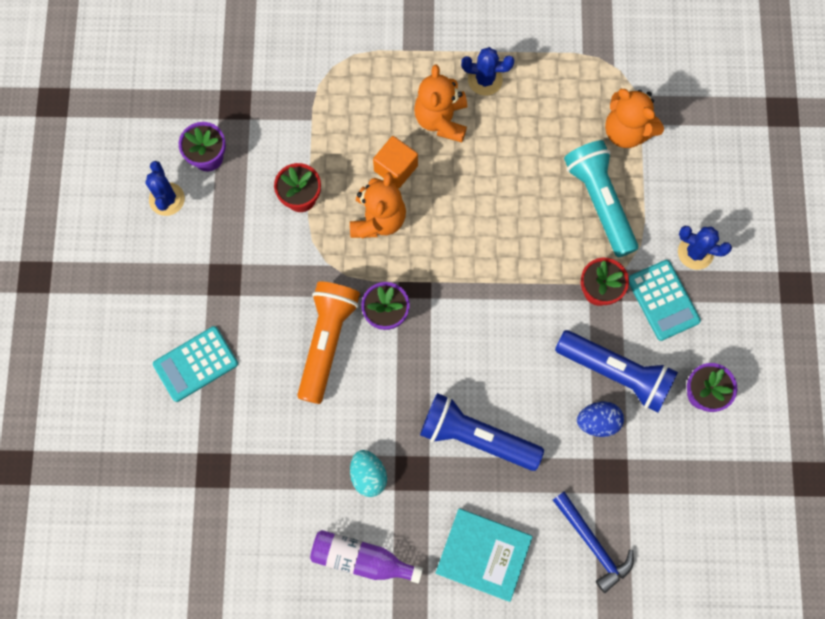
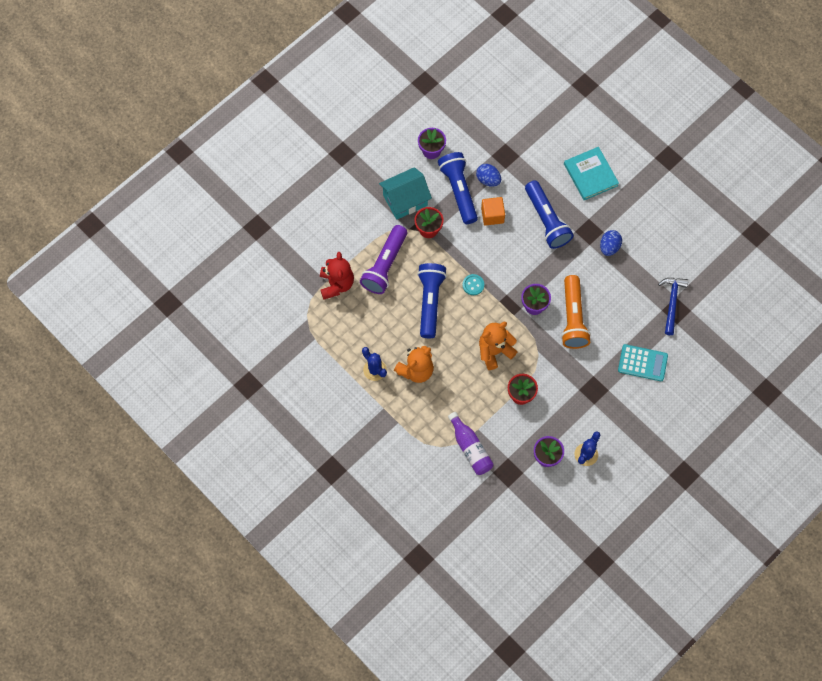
camera: 135 degrees left, 5 degrees down
(327, 342) = (573, 318): orange flashlight -> orange flashlight turned 60 degrees counterclockwise
(361, 559) = (644, 218): purple bottle -> purple bottle (470, 448)
(368, 476) = (609, 247): turquoise egg -> blue egg
(395, 168) = (462, 367): orange cube -> orange cube (492, 215)
(479, 273) = (473, 285): none -> turquoise button
(506, 208) = (430, 302): none -> blue flashlight
(593, 545) = (541, 138): blue hammer -> blue hammer (672, 302)
(600, 201) = (385, 265): turquoise flashlight -> purple flashlight
(627, 131) = (336, 284): orange teddy bear -> red teddy bear
(663, 300) = (405, 200): turquoise calculator -> turquoise house
(695, 252) = (368, 206): blue cactus -> none

